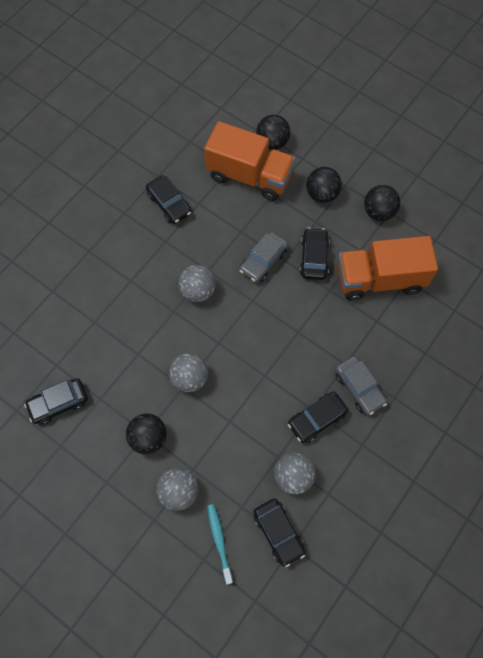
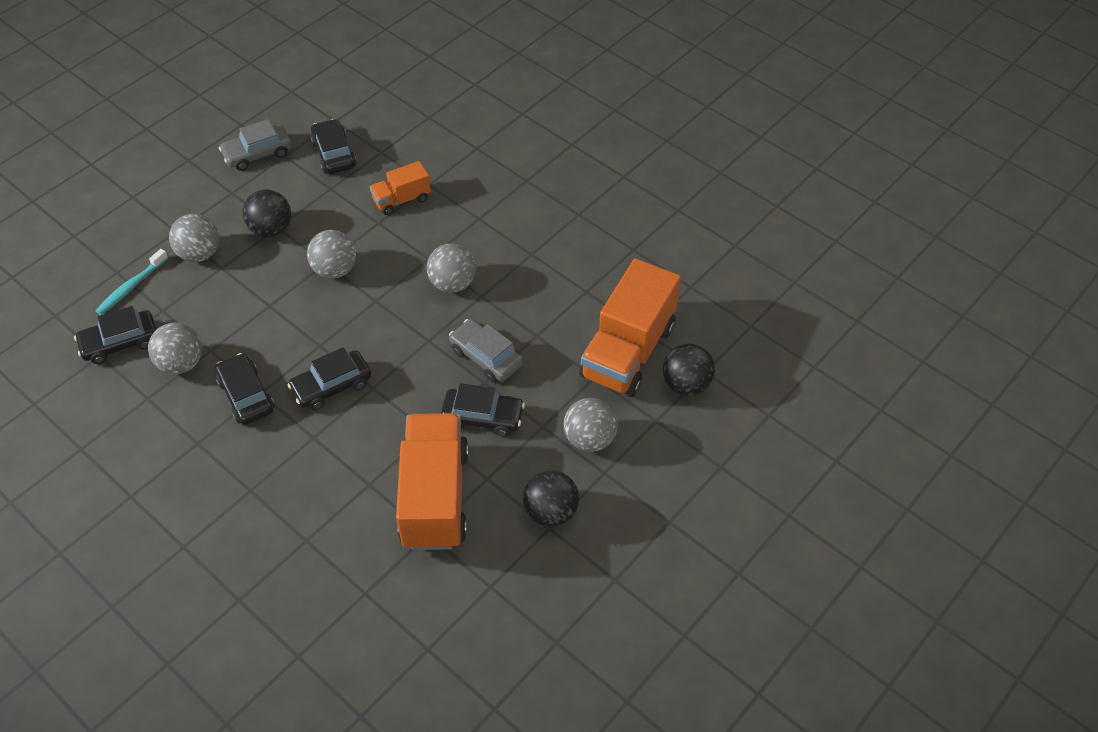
camera: 95 degrees right, 15 degrees down
(112, 340) = (402, 200): none -> orange truck
(169, 204) = (588, 260): black car -> black car (332, 386)
(219, 541) = (131, 287): turquoise toothbrush -> turquoise toothbrush turned 135 degrees clockwise
(322, 194) = (589, 439): black ball -> grey ball
(359, 388) = (275, 449): grey car -> grey car (258, 154)

